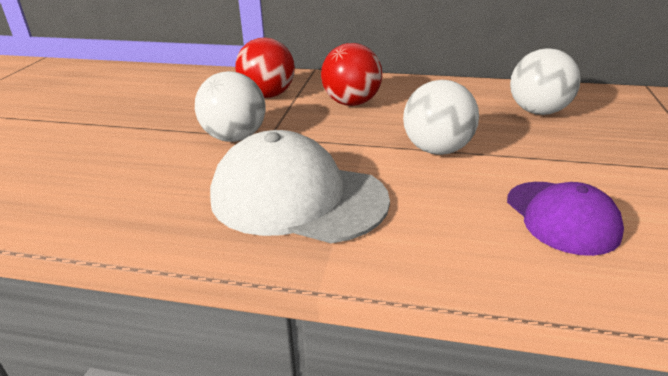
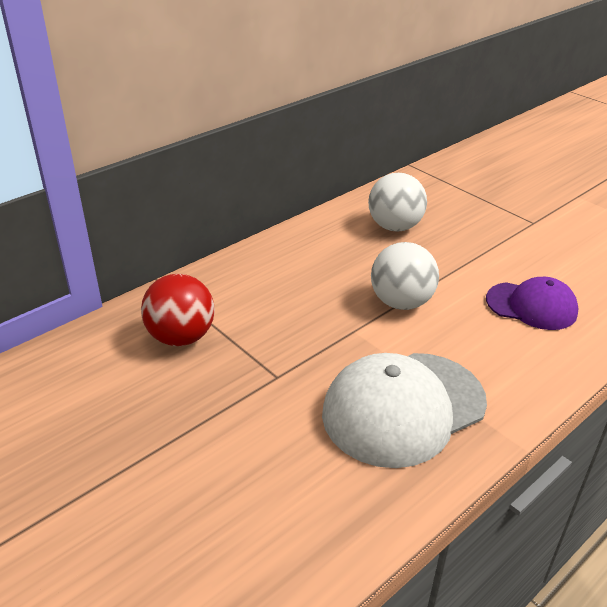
camera: 55 degrees left, 5 degrees up
(235, 137) = (253, 398): white ball -> none
(351, 103) = (267, 298): red ball -> none

